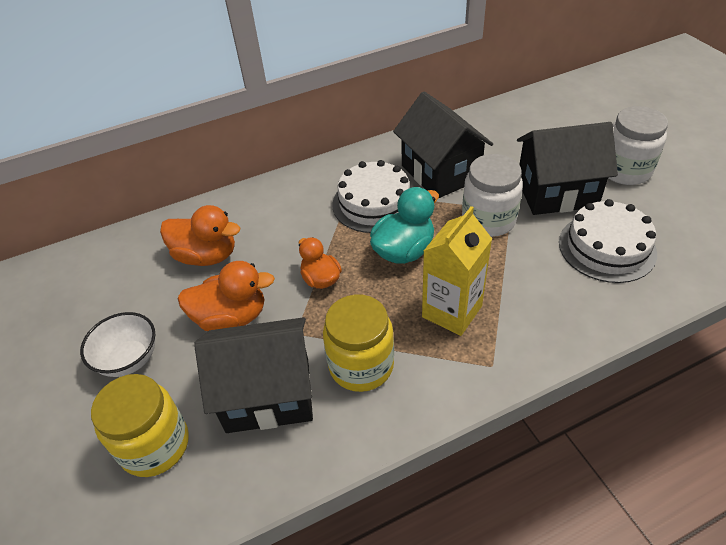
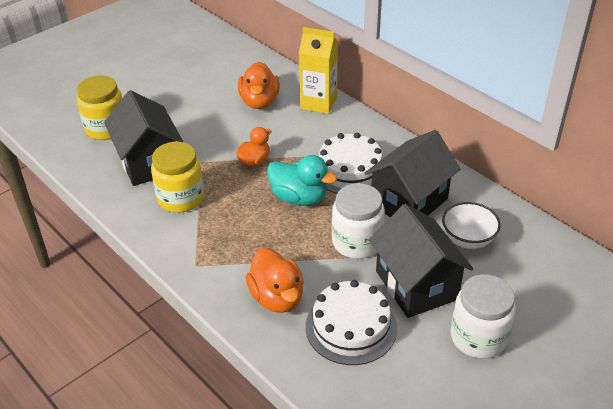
camera: 70 degrees right, 5 degrees down
(129, 359) = (163, 99): white bowl -> white bowl (468, 239)
(231, 317) = (207, 129): orange duck -> orange duck (277, 297)
(452, 311) = (242, 235): yellow carton -> yellow carton (318, 103)

